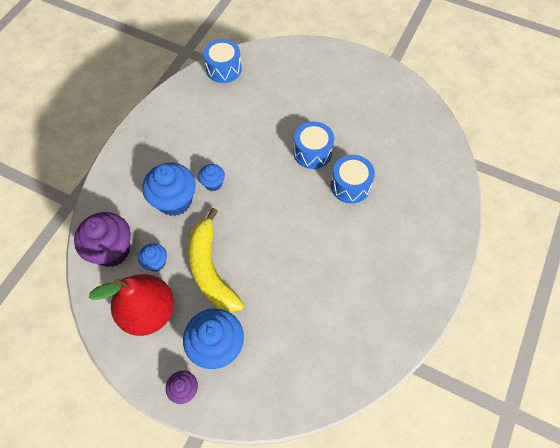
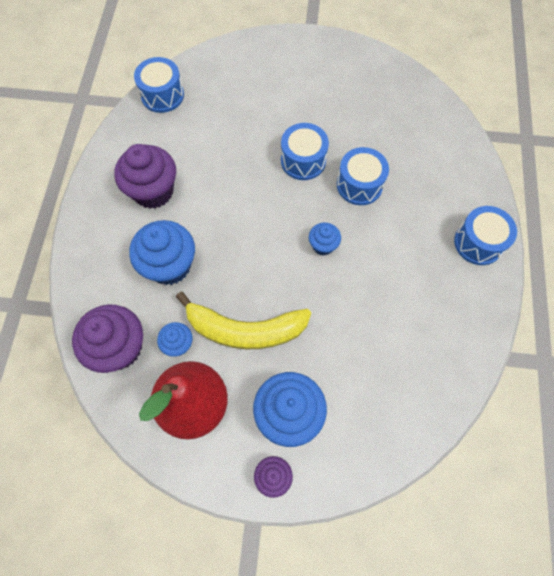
camera: 20 degrees left, 5 degrees up
(186, 140) = (153, 191): none -> purple cupcake
(210, 269) = (245, 329): yellow banana -> yellow banana turned 45 degrees counterclockwise
(213, 183) = (206, 231): blue cupcake -> blue cupcake (323, 245)
(431, 264) = (478, 243): none -> blue drum

